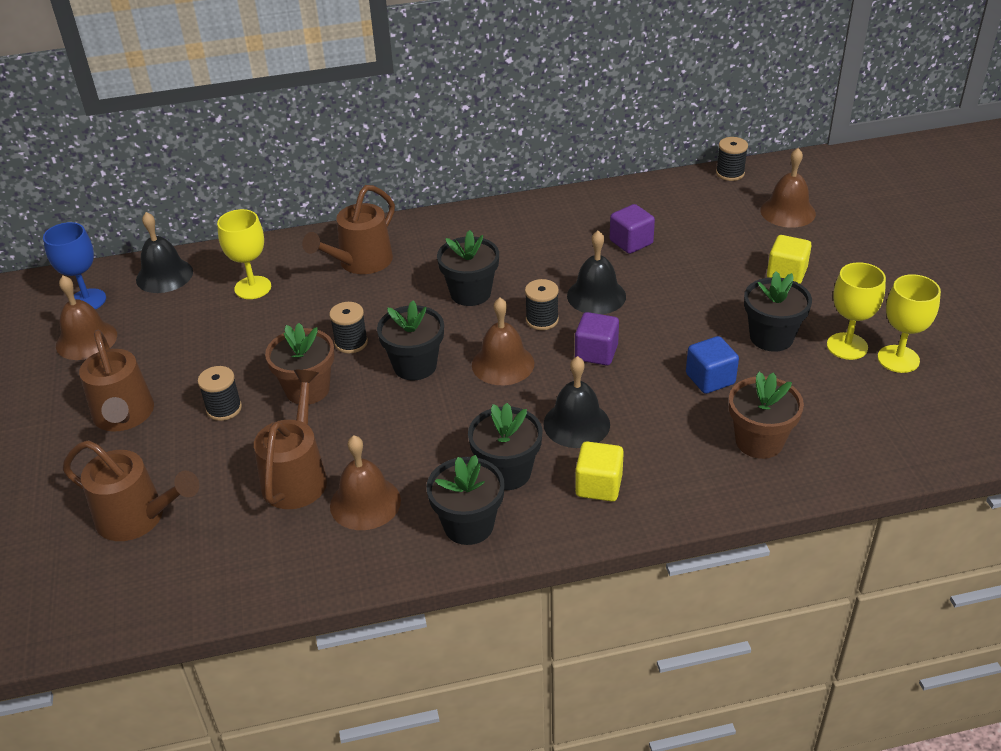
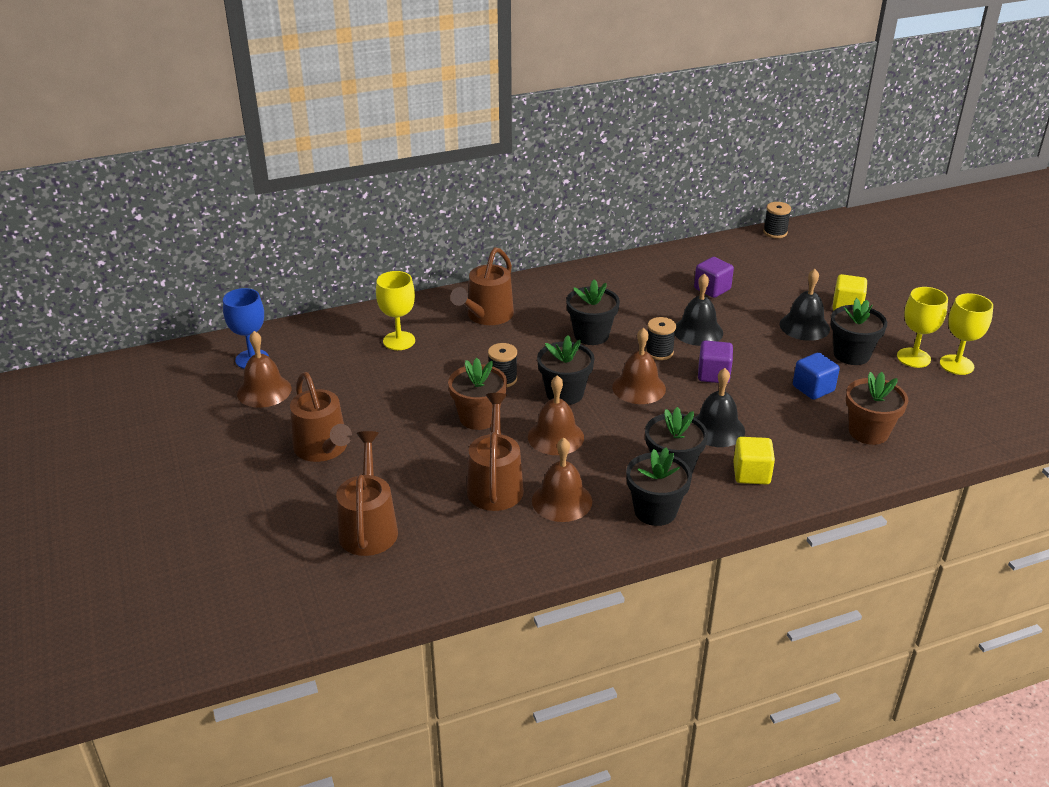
camera: 10 degrees left, 5 degrees down
(139, 518) = (368, 527): brown watering can -> brown watering can turned 105 degrees counterclockwise
(164, 275) = (315, 335): black bell -> black bell (804, 326)
(224, 408) = (411, 437): black spool -> none
(788, 211) = (832, 259): brown bell -> brown bell (555, 437)

